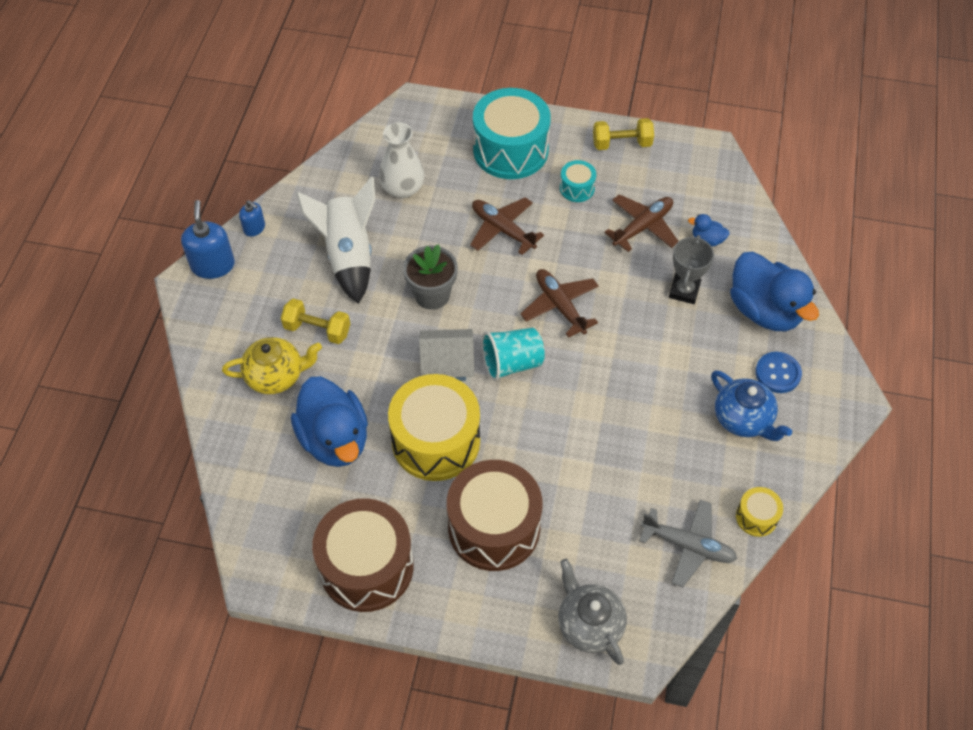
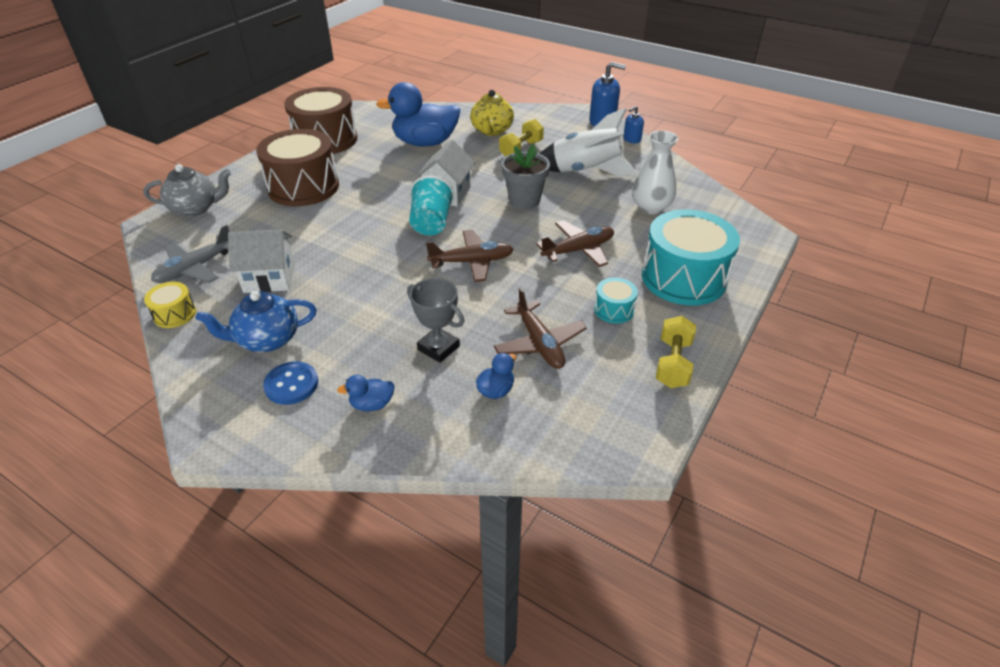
camera: 110 degrees right, 15 degrees down
(436, 441) = (391, 178): yellow drum -> none
(667, 465) = (269, 278): none -> white house
(764, 310) = (372, 404): blue duck -> blue duck, size x0.43

